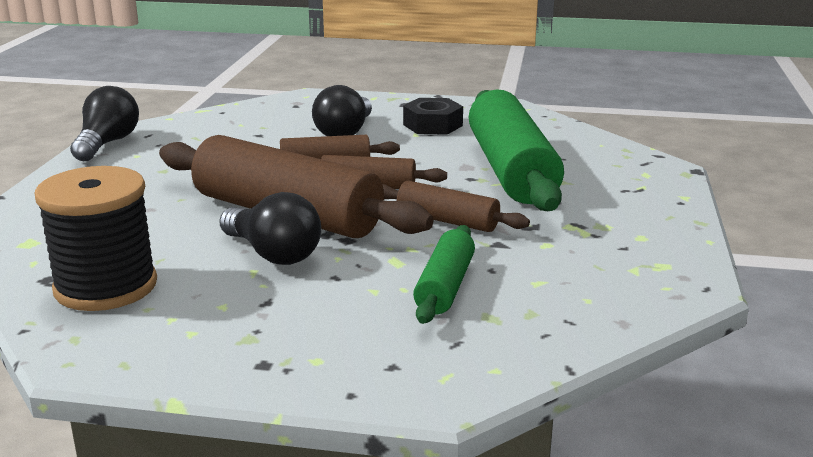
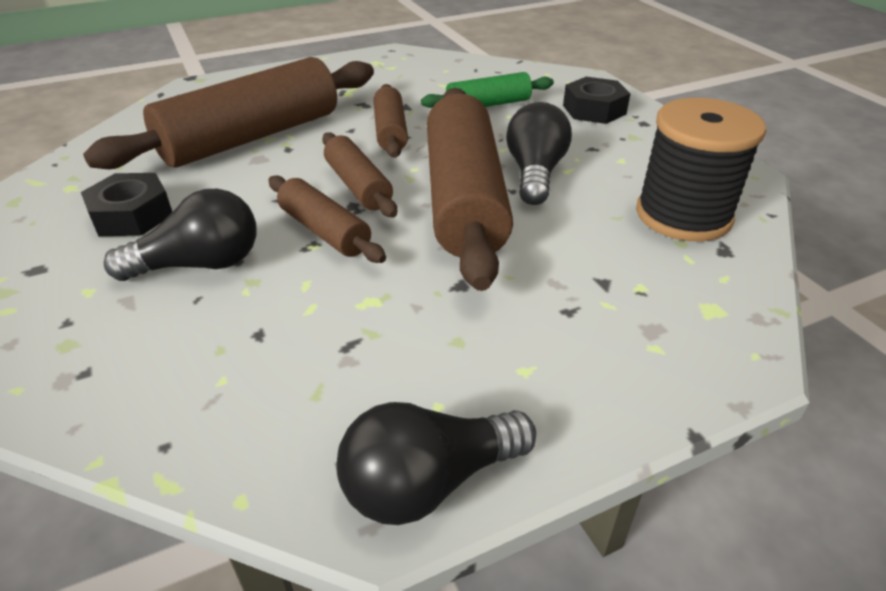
camera: 125 degrees left, 15 degrees up
(341, 347) = (594, 110): none -> black nut
(511, 170) = (251, 137): green rolling pin -> brown rolling pin

